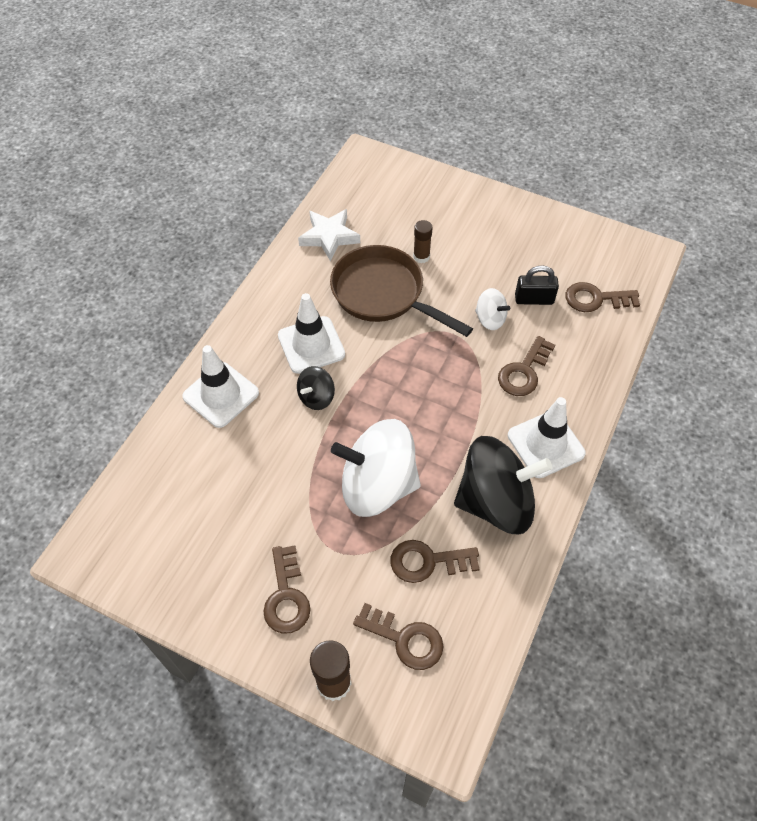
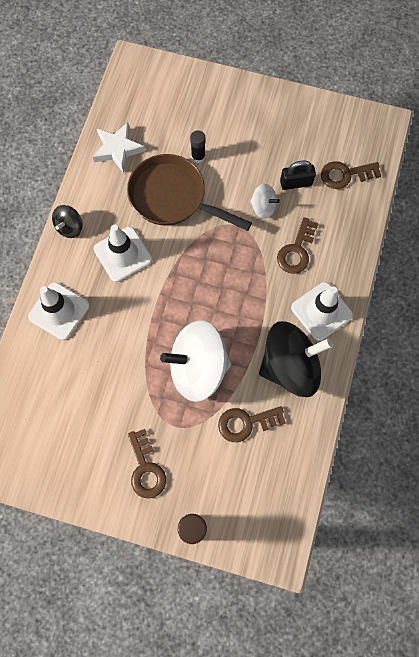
camera: 10 degrees left, 15 degrees up
(316, 397) = (136, 300): black spinning top -> black spinning top (70, 227)
(405, 639) = (239, 486): brown key -> none
(421, 256) = (198, 157): brown glue stick -> black glue stick

